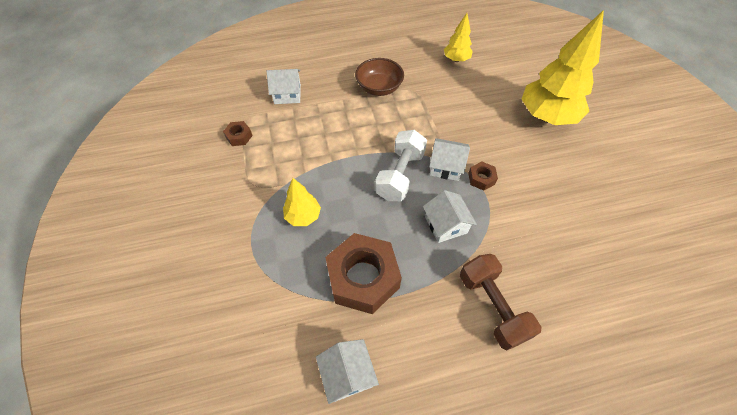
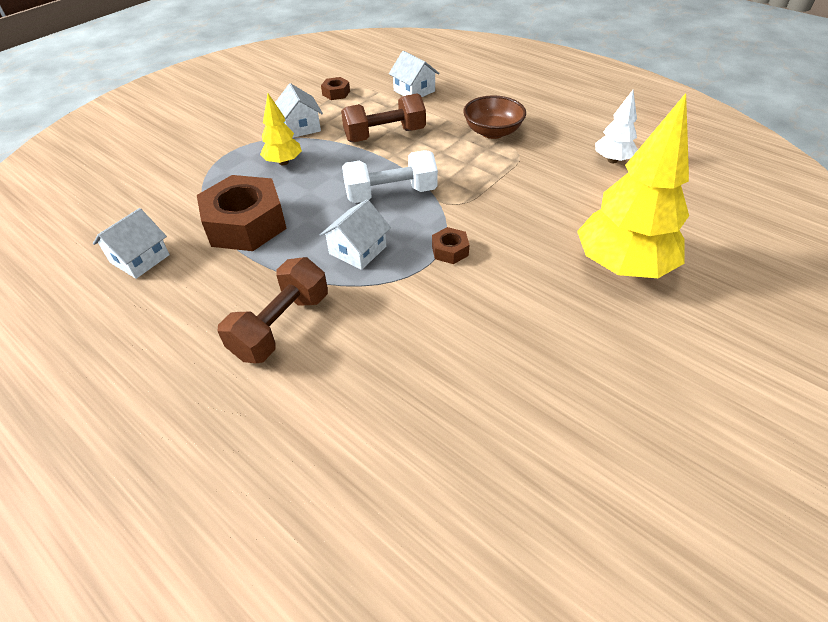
camera: 55 degrees right, 10 degrees down
(327, 140) = (385, 135): none -> brown dumbbell
(446, 166) = (437, 218): white house -> white house (301, 127)
(456, 60) = (612, 160): yellow tree -> white tree

